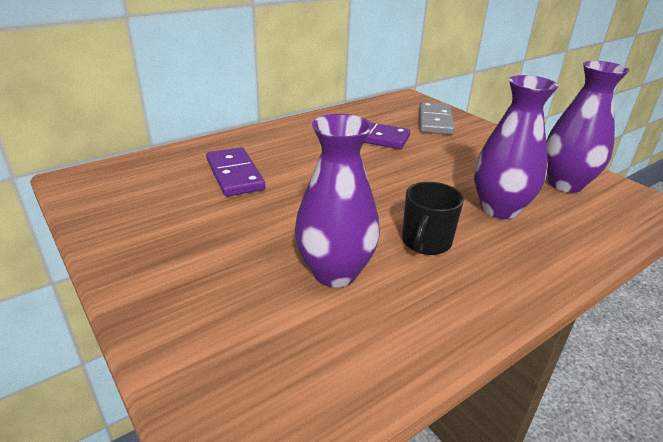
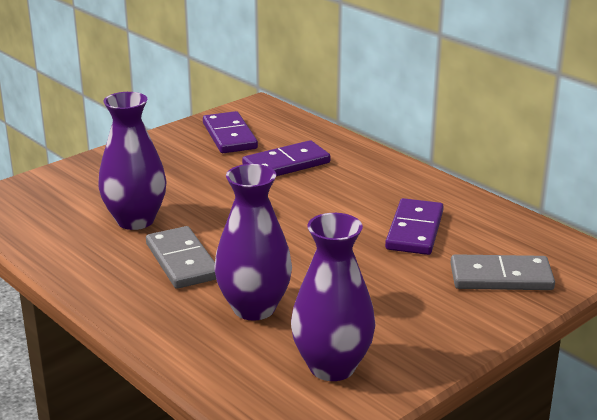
camera: 85 degrees right, 5 degrees down
(144, 200) = (230, 136): none -> purple domino
(426, 242) = (182, 261): black mug -> grey domino

